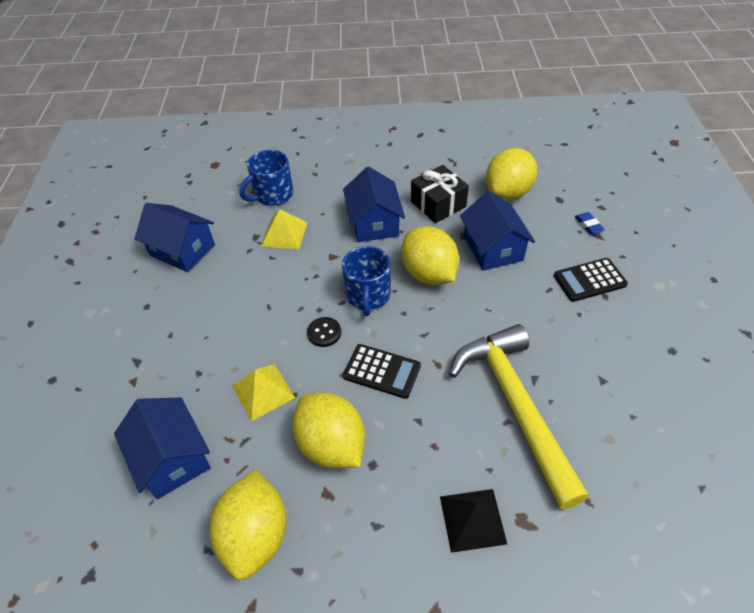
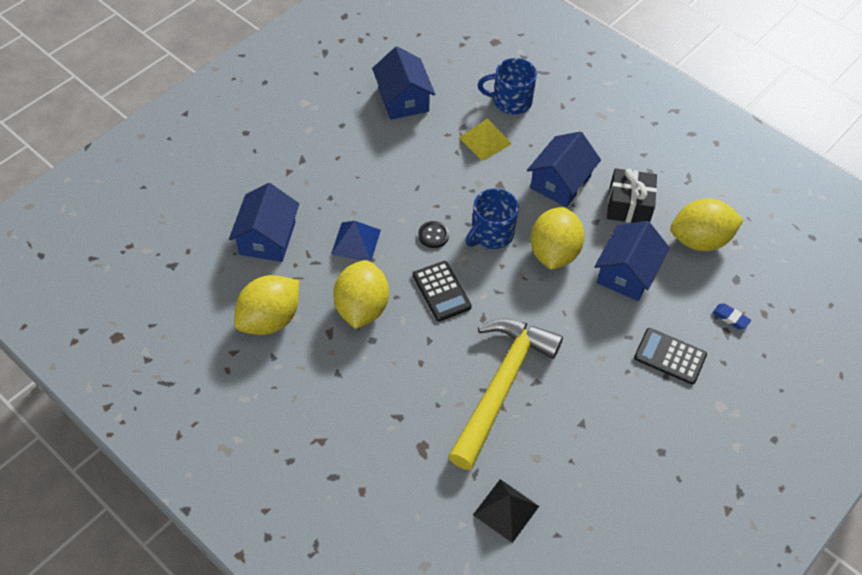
camera: 40 degrees right, 5 degrees up
(263, 391) = (356, 241): yellow pyramid -> blue pyramid
(472, 519) = (394, 419): black pyramid -> black pyramid (506, 510)
(588, 225) = (730, 318): blue eraser -> blue eraser turned 75 degrees counterclockwise

